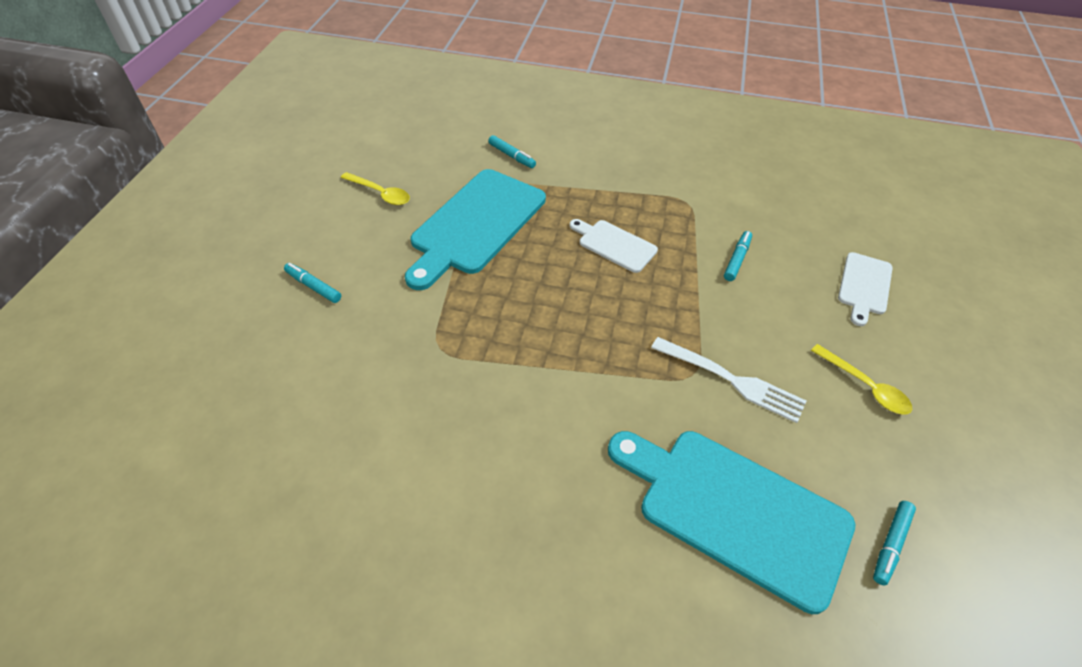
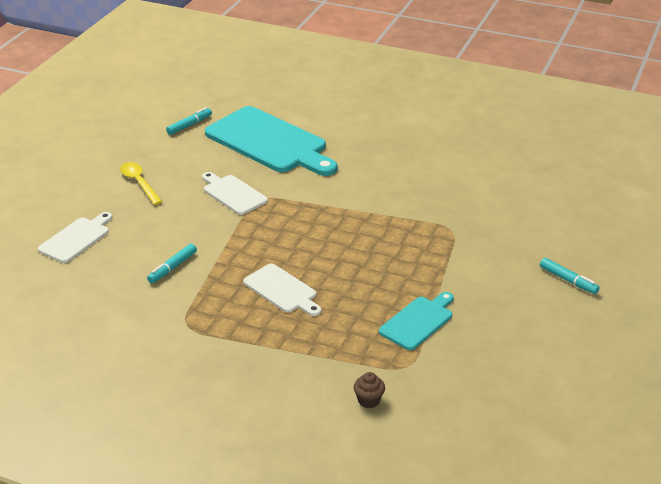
camera: 170 degrees left, 15 degrees down
(380, 193) = (525, 365): yellow spoon -> none
(475, 225) = (418, 321): turquoise cutting board -> turquoise cutting board, size x0.51
(512, 156) = (368, 400): turquoise marker -> brown cupcake
(731, 380) = (233, 194): white fork -> white cutting board

